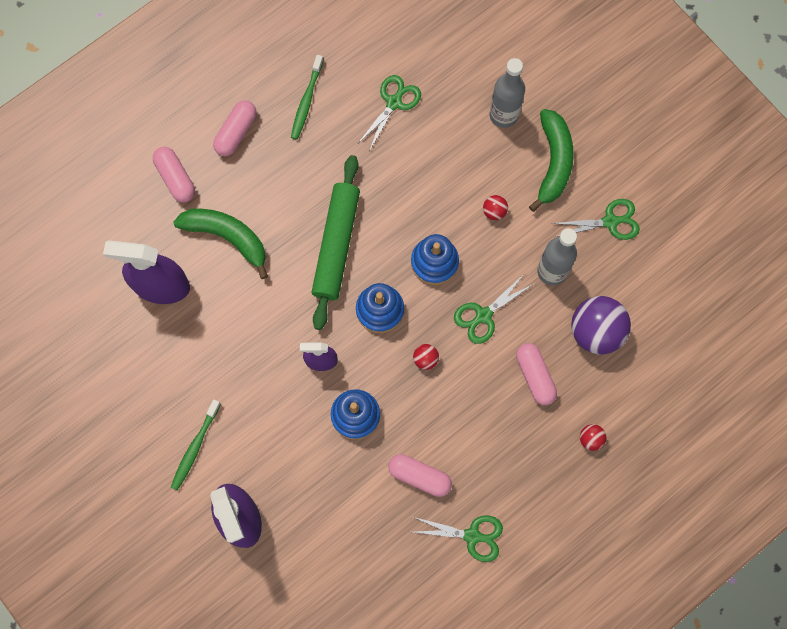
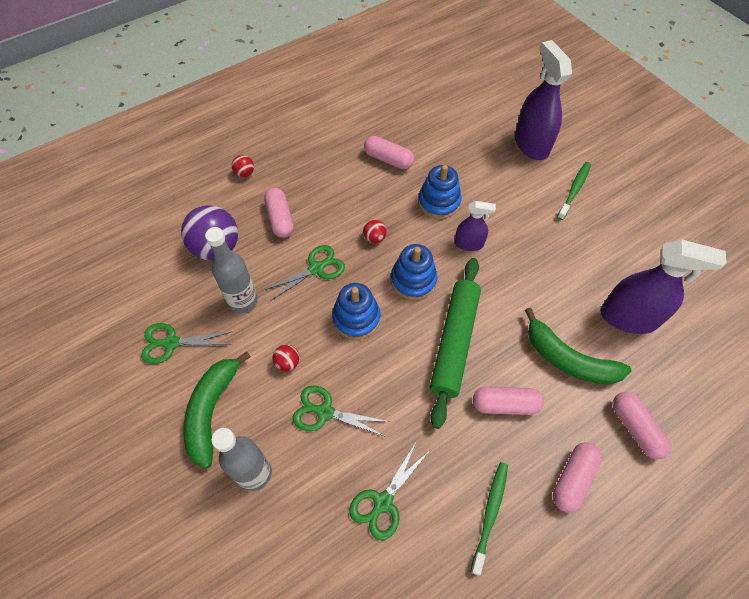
camera: 175 degrees left, 15 degrees down
(290, 189) = (505, 404): none -> pink capsule
(472, 536) = (351, 123): green scissors -> green scissors (324, 412)

